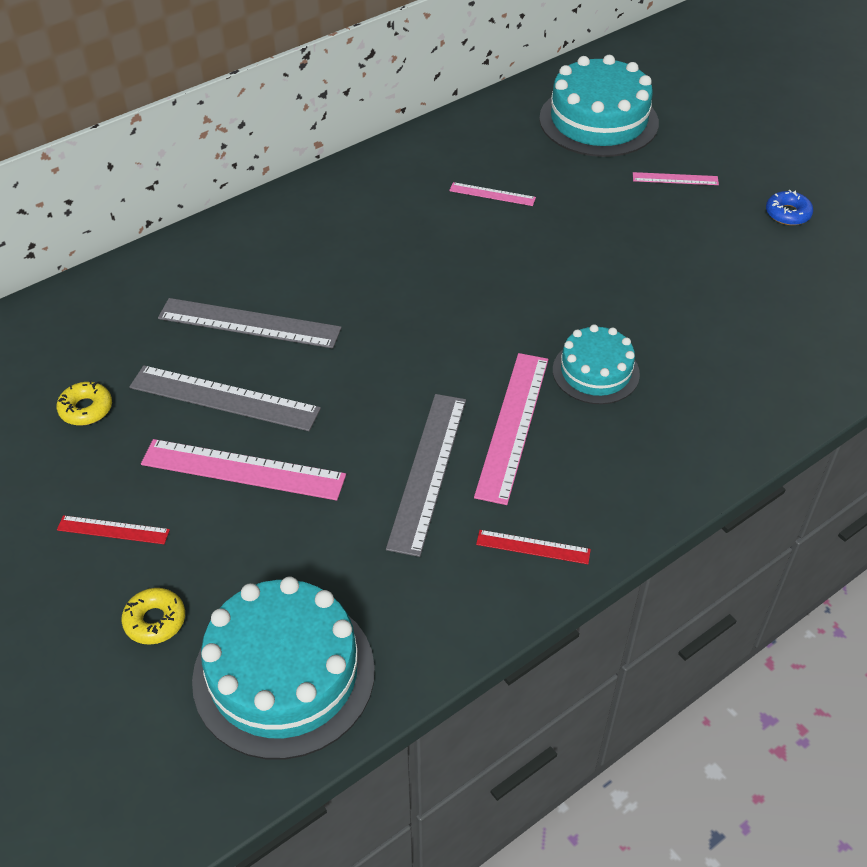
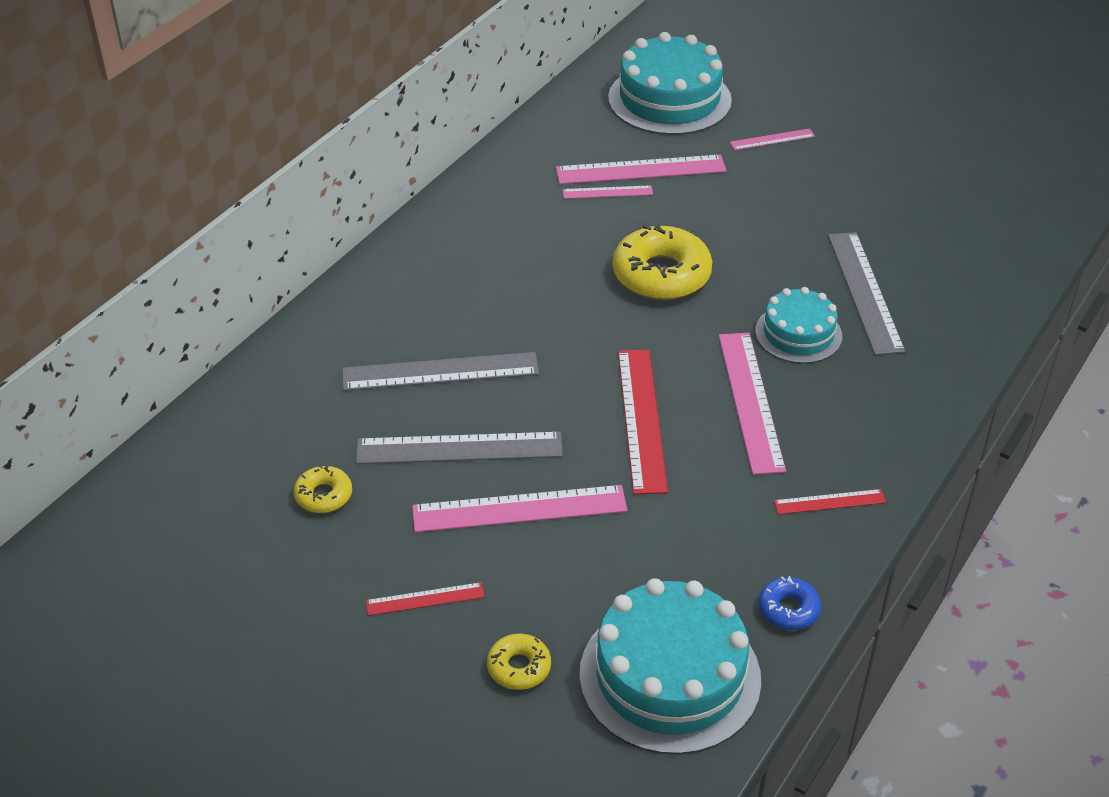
camera: 20 degrees left, 5 degrees down
(400, 415) = (641, 419): none -> red ruler
(428, 471) = (696, 462): grey ruler -> grey ruler (865, 292)
(497, 283) = (661, 274): none -> yellow donut
(534, 180) = (640, 170): none -> pink ruler
(787, 214) = (891, 149): blue donut -> blue donut (788, 609)

